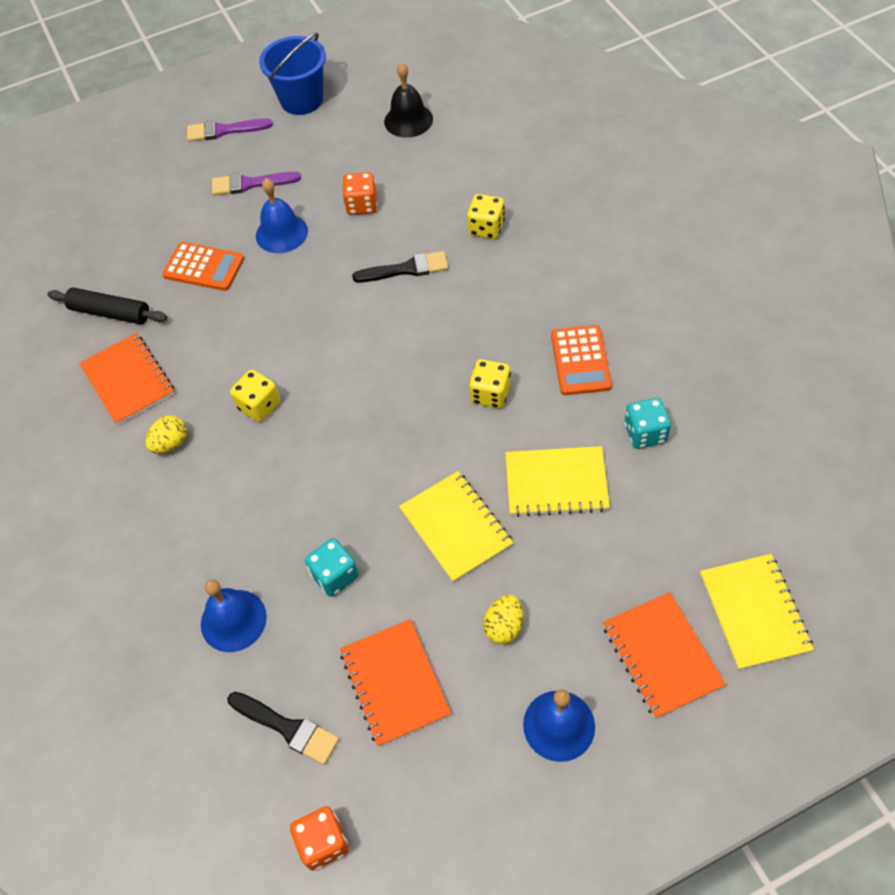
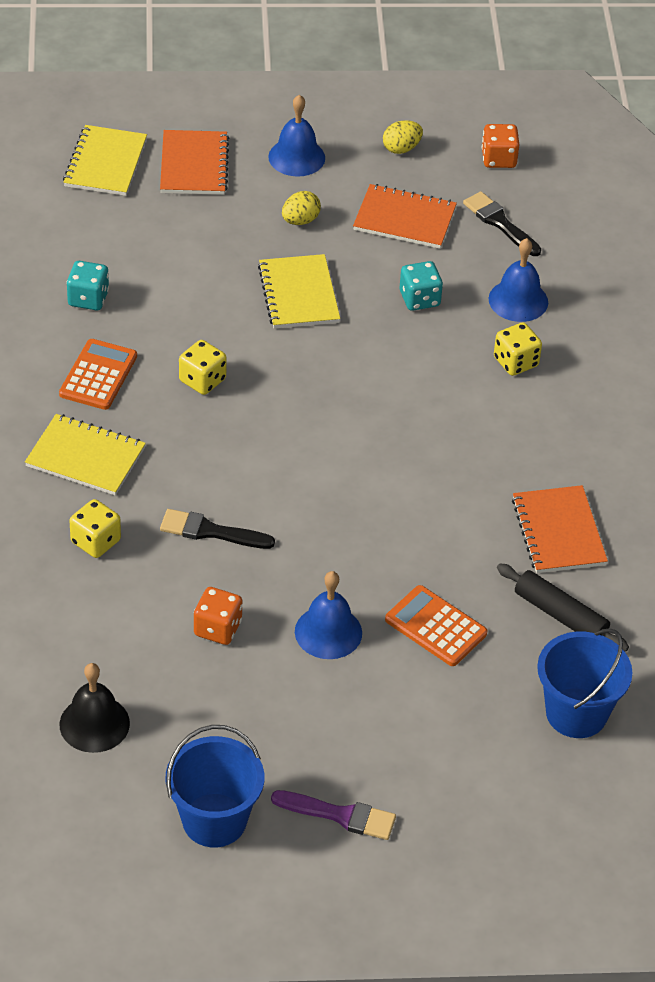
camera: 165 degrees left, 10 degrees down
(82, 248) = (576, 713): none -> blue bucket
(171, 443) = (531, 454): yellow egg -> yellow egg (401, 148)
(250, 184) = (337, 716): purple brush -> none
(259, 406) = (430, 455): yellow dice -> yellow dice (515, 362)
(395, 683) = (404, 219): orange notebook -> orange notebook turned 75 degrees counterclockwise
(556, 483) = (192, 293): yellow notebook -> yellow notebook (85, 457)

